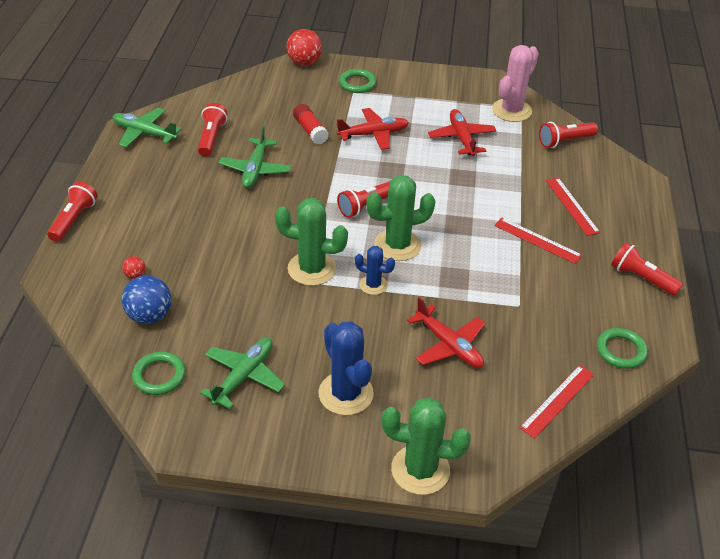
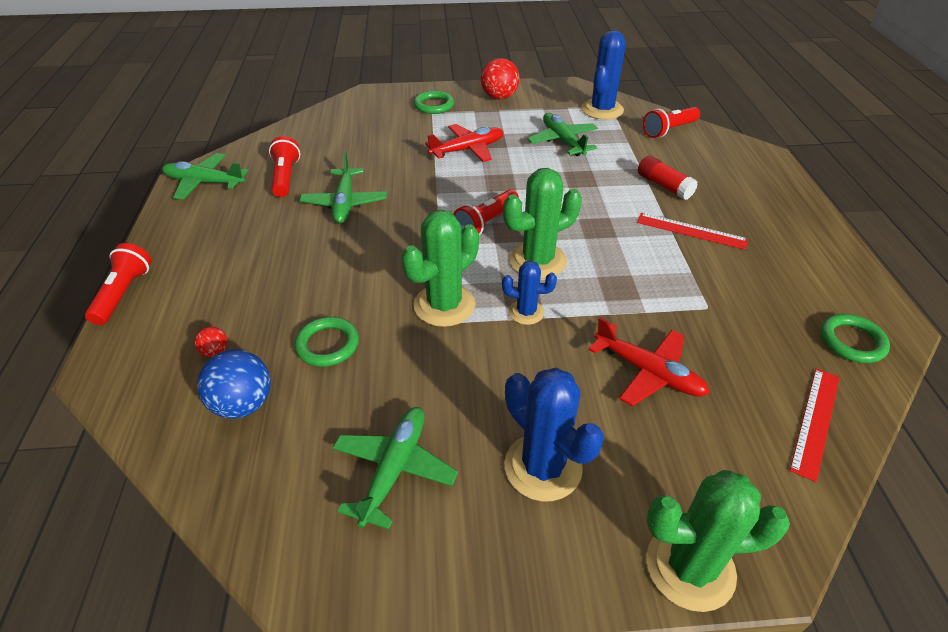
camera: 10 degrees left, 0 degrees up
(159, 376) = (271, 493): green ring -> green ring (327, 345)
(304, 62) = (371, 93): red ball -> red ball (499, 97)
(310, 131) = (397, 155): red glue stick -> red glue stick (664, 186)
(311, 269) = (444, 305): green cactus -> green cactus turned 45 degrees counterclockwise
(461, 138) = (562, 141): red plane -> green plane
(511, 110) = (602, 110): pink cactus -> blue cactus
(572, 206) = (709, 190): red ruler -> none
(641, 278) = (824, 254): red flashlight -> none

